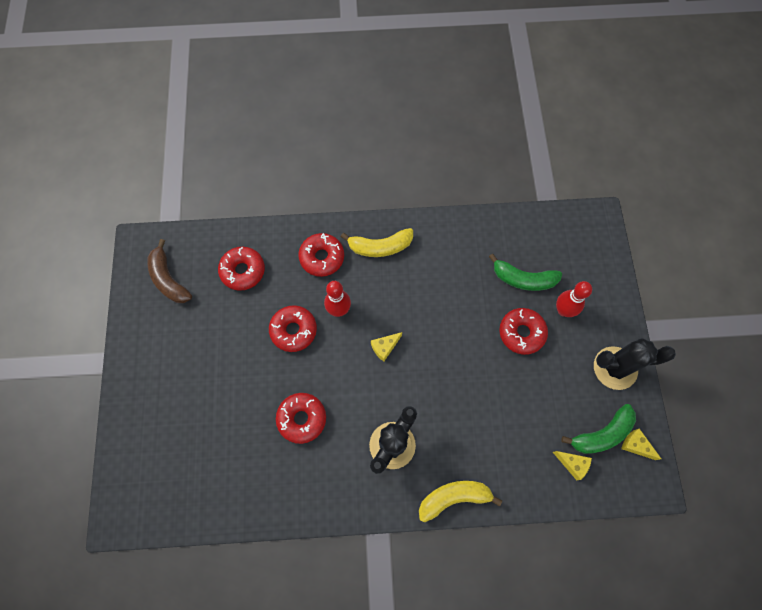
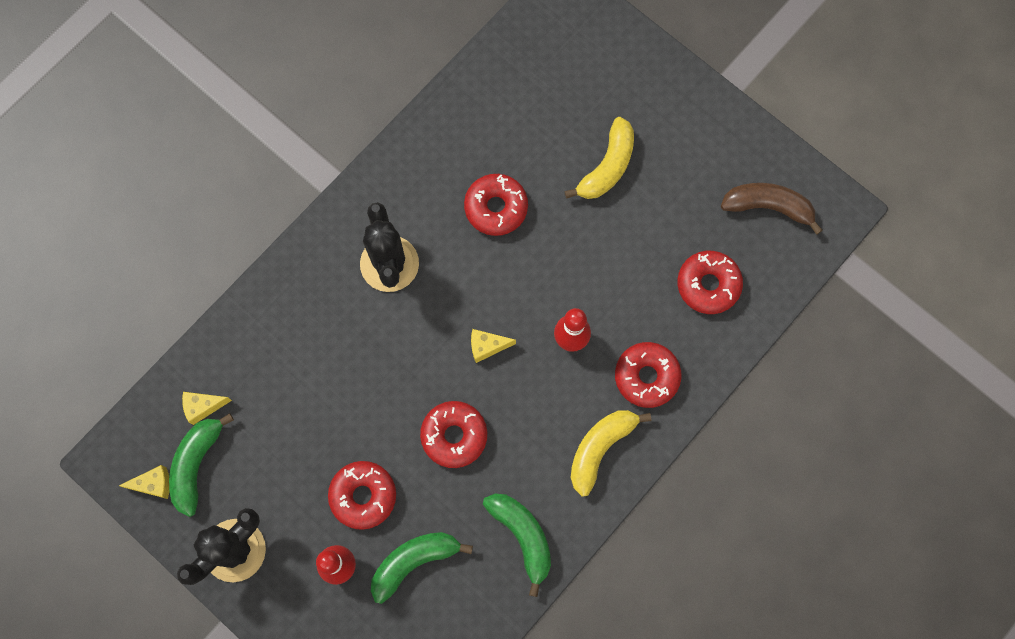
camera: 135 degrees right, 5 degrees up
(293, 330) = (592, 277): red donut -> red donut (454, 436)
(384, 347) = (487, 346): yellow cheese -> yellow cheese turned 105 degrees counterclockwise
(453, 498) = (290, 272): yellow banana -> yellow banana (607, 166)
(458, 243) = (522, 536): none -> green banana

